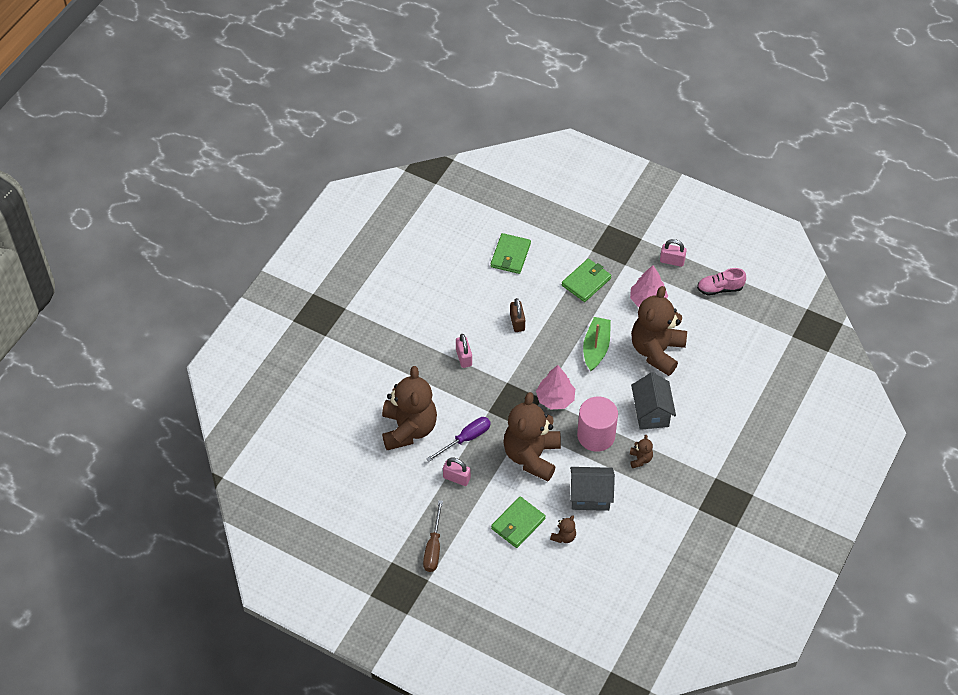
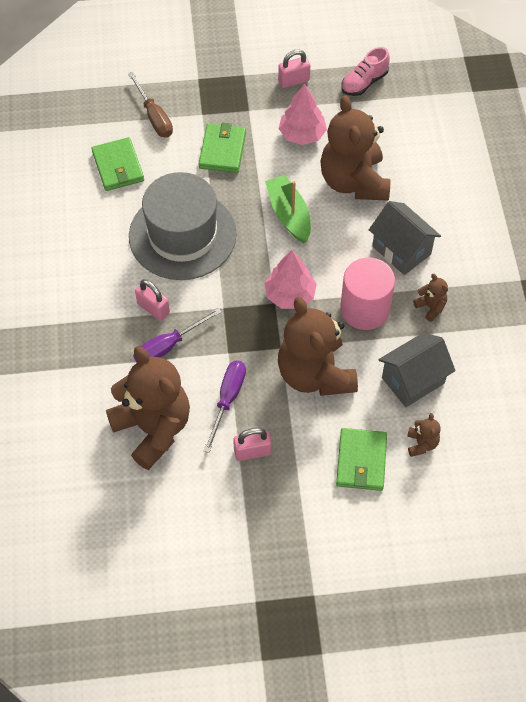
camera: 35 degrees left, 5 degrees up
(433, 547) = (290, 551): brown screwdriver -> brown screwdriver (154, 117)
(455, 386) = (168, 346): none -> purple screwdriver
(517, 322) = (182, 235): brown padlock -> grey hat

